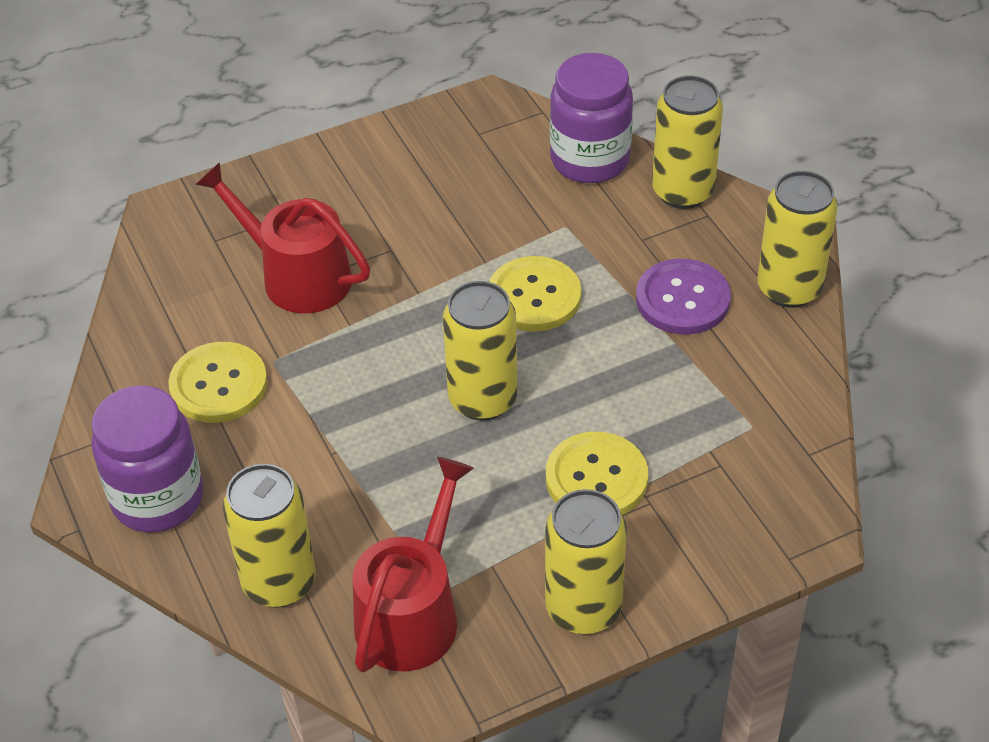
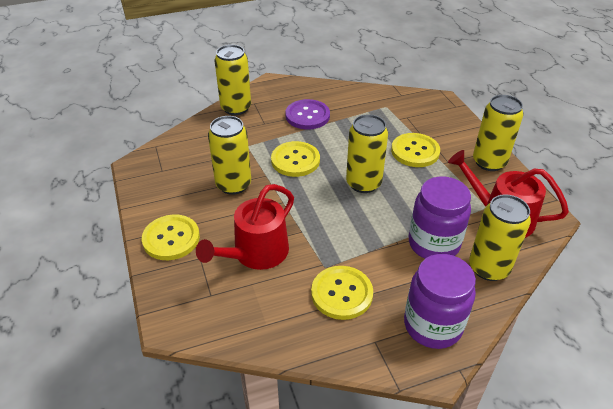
camera: 85 degrees left, 5 degrees down
(322, 177) = (171, 238): none -> yellow button
(590, 160) = (201, 133): purple jar -> purple jar (433, 244)
(789, 288) = (307, 87): yellow can -> yellow can (233, 185)

